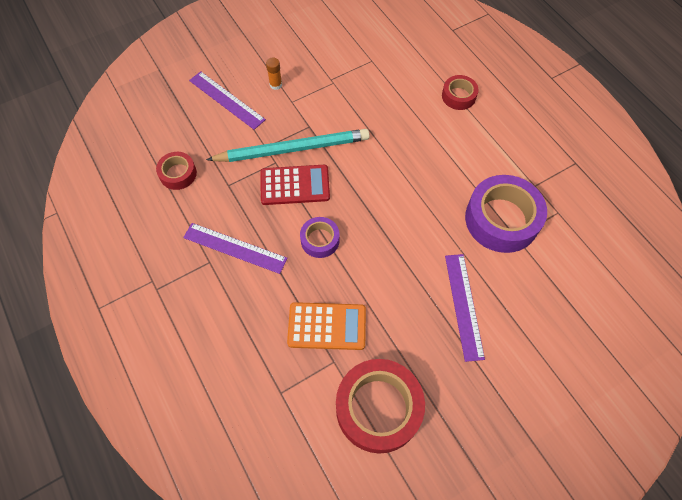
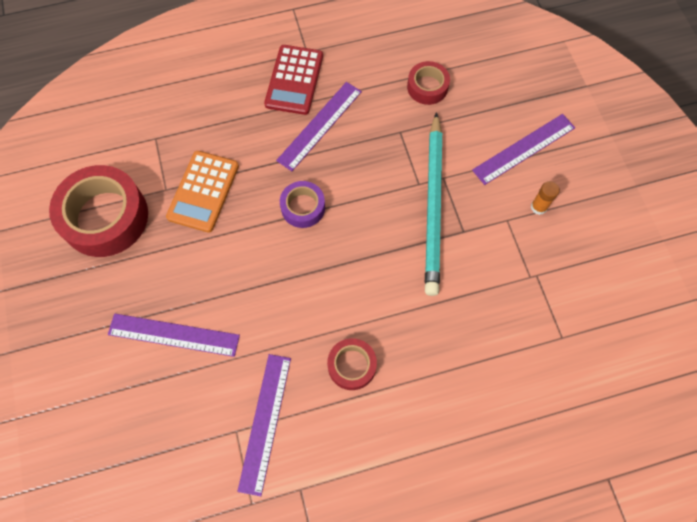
camera: 105 degrees right, 5 degrees up
(295, 185) = (381, 197): red calculator -> red calculator (294, 80)
(458, 96) = (474, 439): red tape -> red tape (352, 365)
(501, 219) = (264, 422): purple tape -> purple ruler

